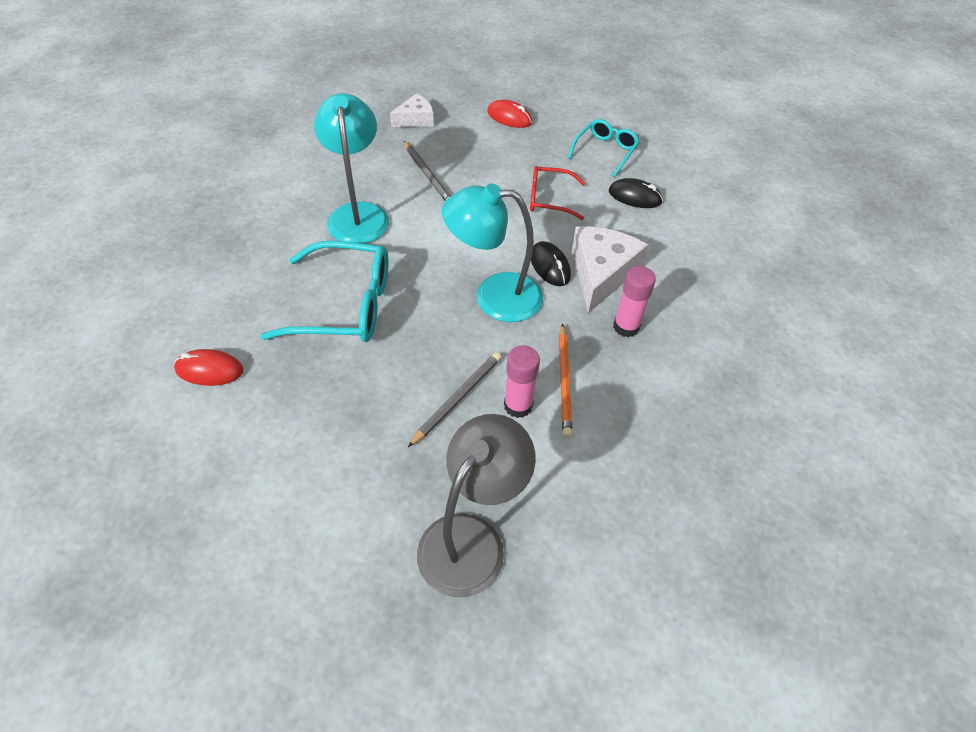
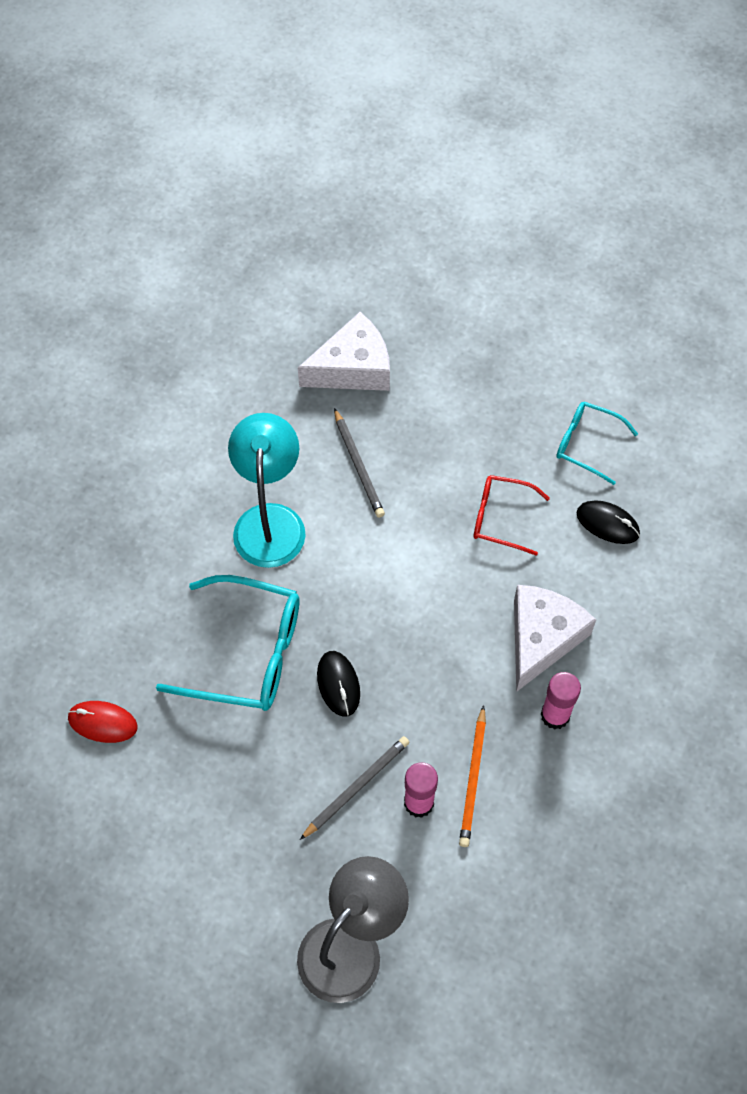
camera: 10 degrees right, 10 degrees up
(415, 119) = (353, 368): white cheese -> white cheese, size x1.68
(494, 296) = (413, 657): turquoise lamp -> none
(509, 117) = (473, 374): red mouse -> none
(550, 266) = (484, 621): black mouse -> black mouse (338, 684)
(605, 151) = (586, 444): turquoise glasses -> turquoise glasses turned 105 degrees counterclockwise

